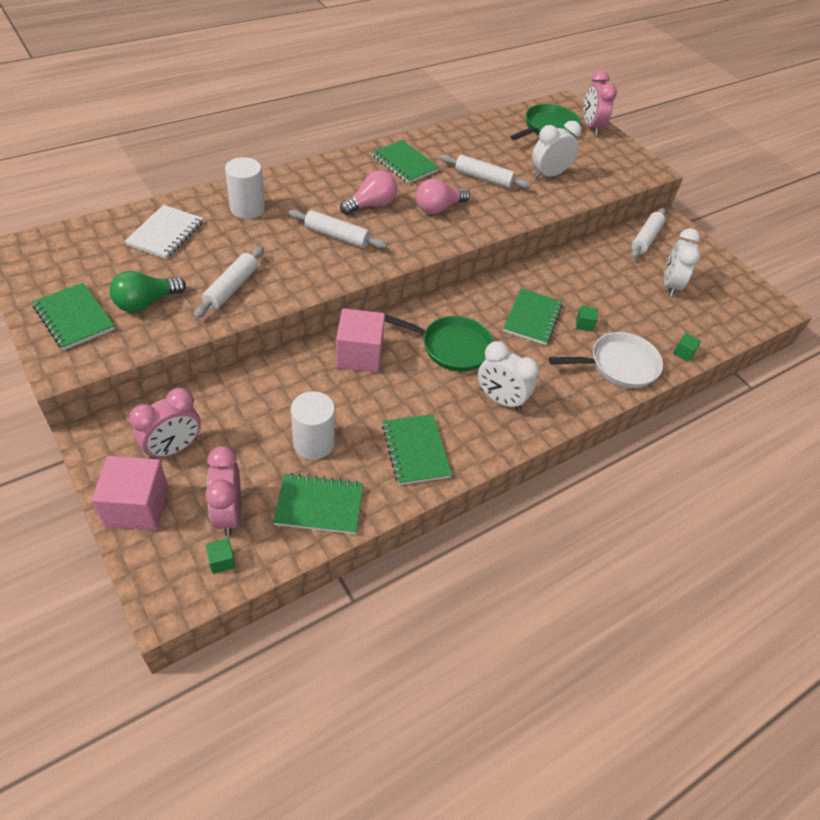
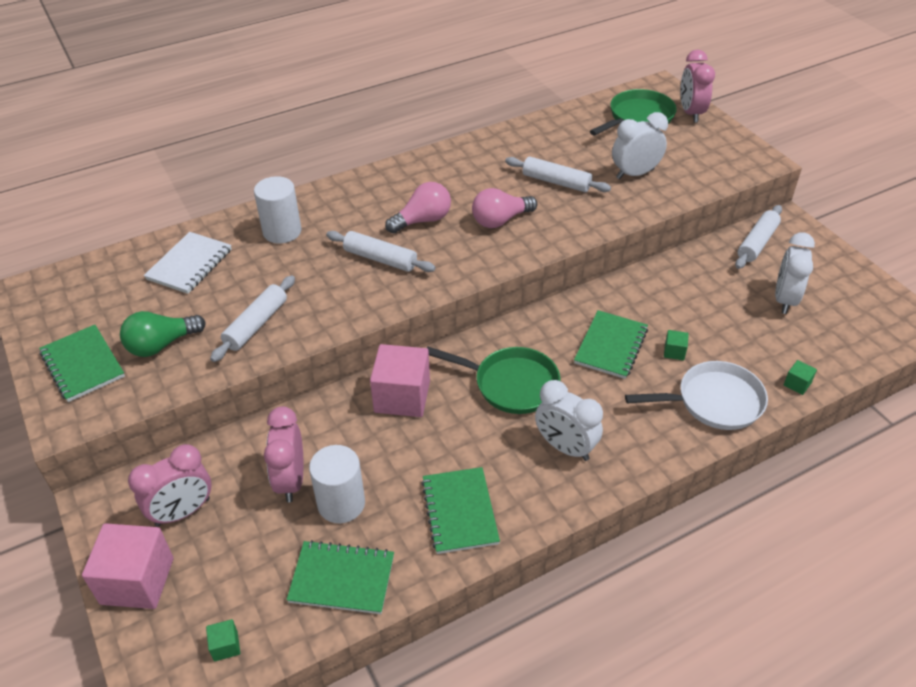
camera: 10 degrees right, 5 degrees down
(229, 513) = (238, 589): pink clock -> pink clock (291, 480)
(405, 164) = (465, 169): green notebook -> none

